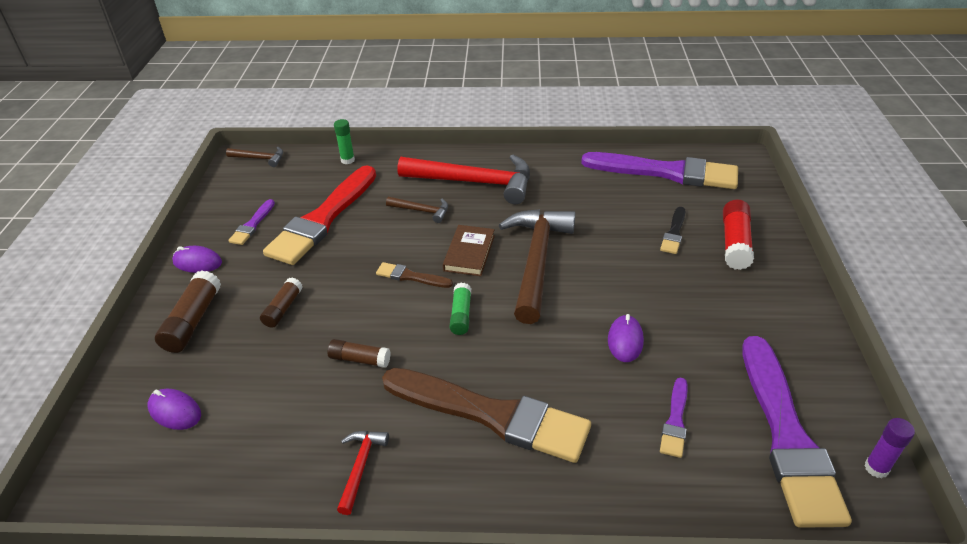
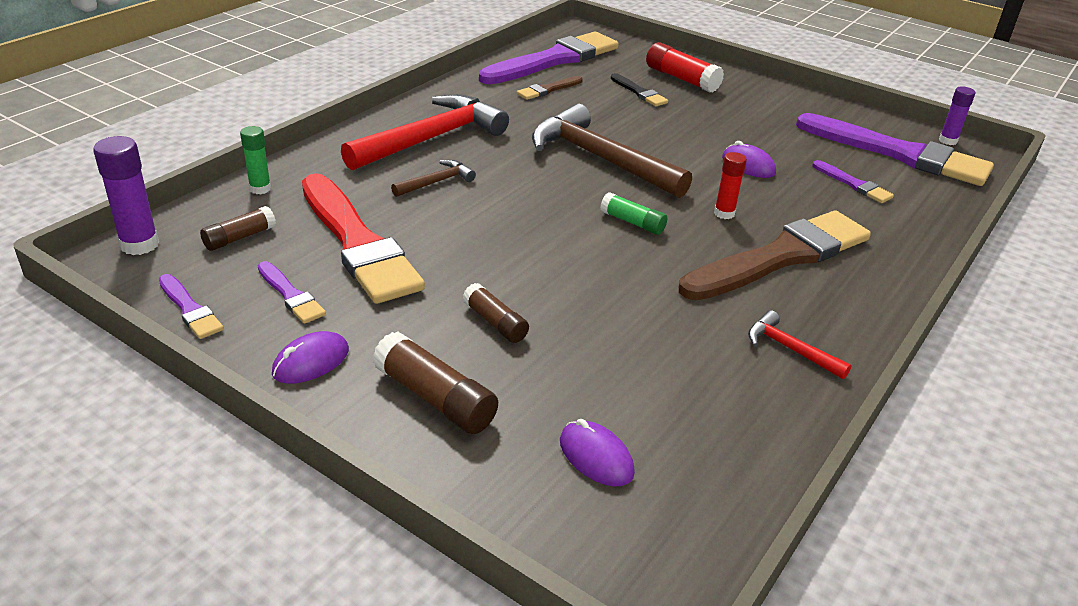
camera: 60 degrees left, 5 degrees down
(175, 411) = (596, 457): purple mouse -> purple mouse turned 75 degrees clockwise
(216, 203) = (190, 309): none -> purple brush
(259, 158) = (139, 245): brown hammer -> purple glue stick
(360, 359) = (637, 300): brown glue stick -> brown glue stick (239, 237)
(411, 276) = (540, 227): brown brush -> brown brush (548, 89)
(469, 253) = (544, 184): brown book -> none
(526, 357) = (724, 213): none -> red glue stick

